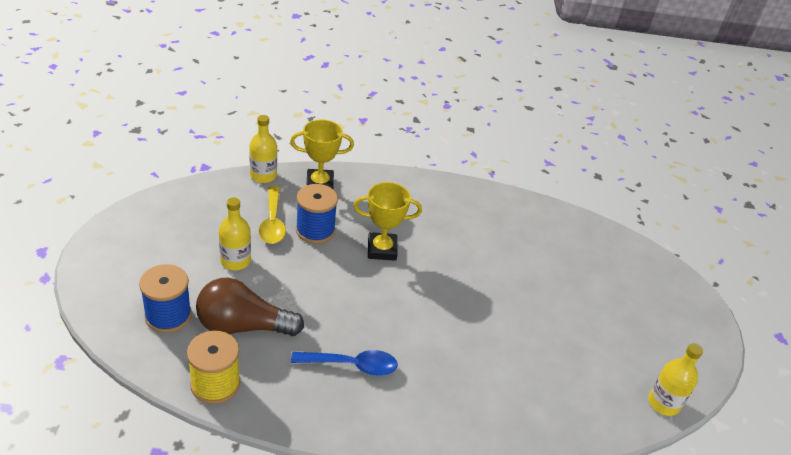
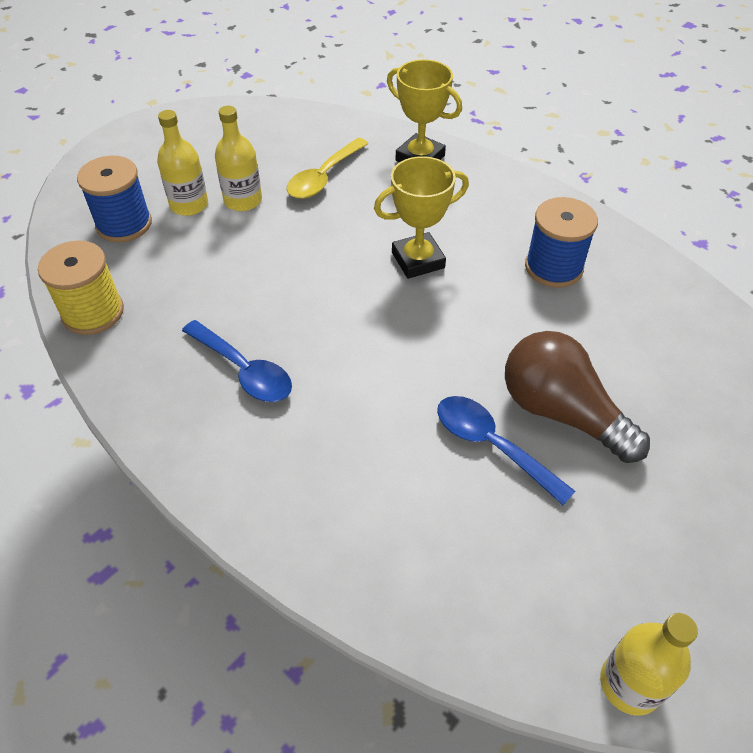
camera: 45 degrees right, 10 degrees up
(243, 326) = (180, 269): brown light bulb -> brown light bulb (561, 412)
(263, 176) = (365, 125): yellow bottle -> yellow bottle (189, 205)
(315, 230) = (361, 205): blue spool -> blue spool (553, 267)
(382, 249) = (418, 260): yellow trophy -> yellow trophy turned 60 degrees counterclockwise
(515, 332) = (492, 445): none -> blue spoon

